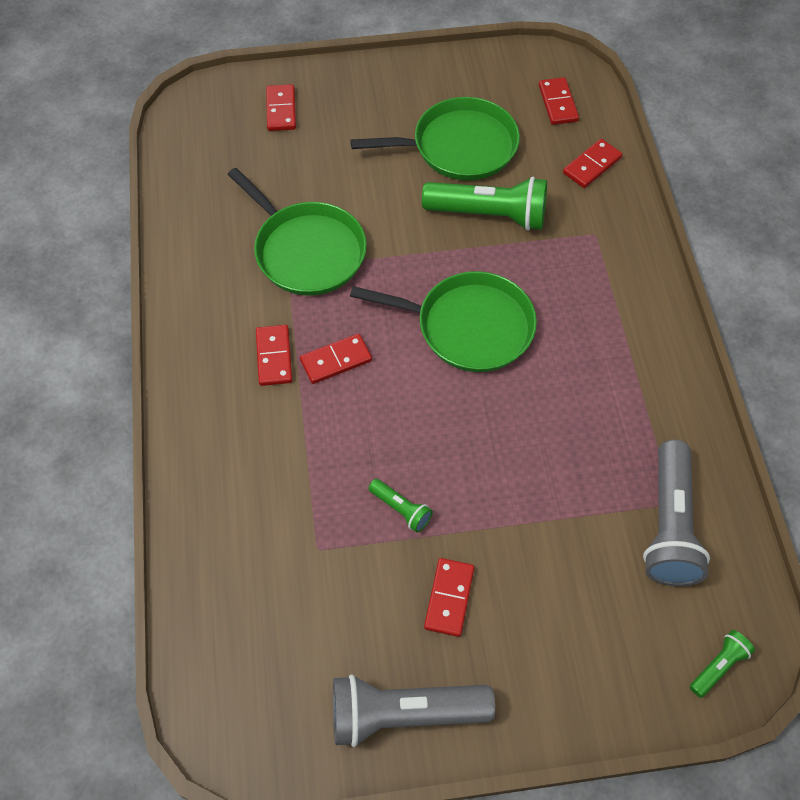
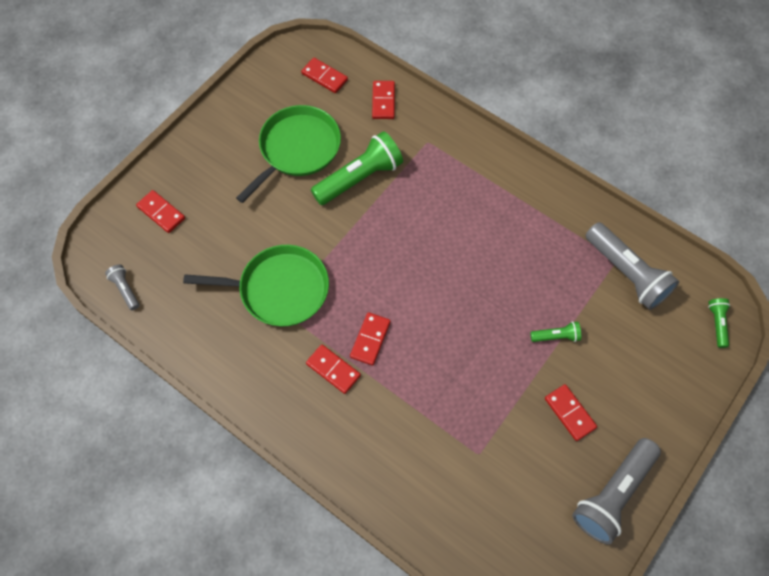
camera: 45 degrees left, 5 degrees up
(184, 148) = (125, 289): none -> grey flashlight
(401, 509) = (496, 390): green flashlight -> green flashlight (556, 336)
(468, 326) = (419, 254): green pan -> none

